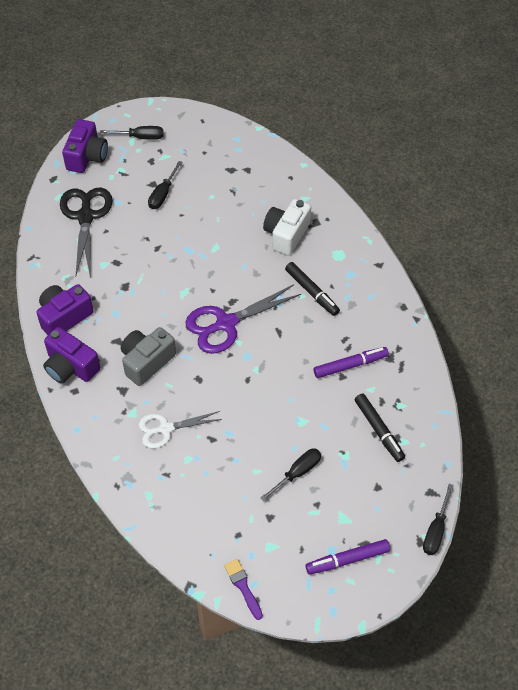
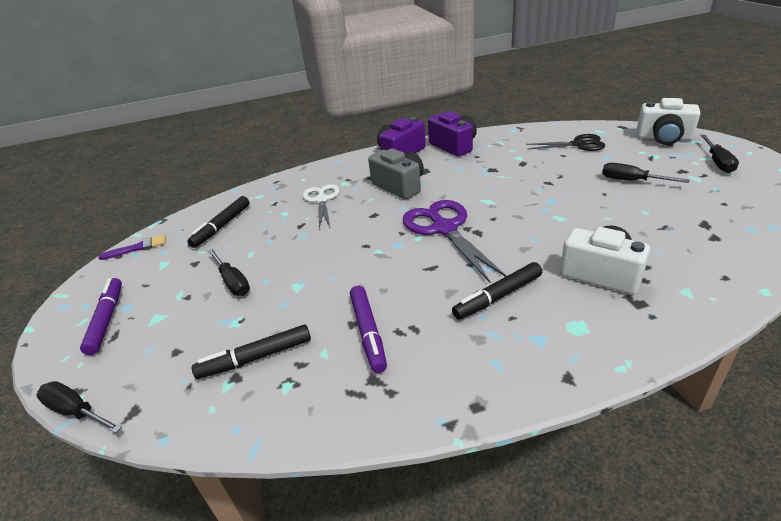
camera: 100 degrees right, 20 degrees down
(86, 217) = (578, 144): black scissors -> black scissors, size x0.65
(87, 156) = (663, 138): purple camera -> white camera
(208, 514) = (222, 226): none -> black marker

